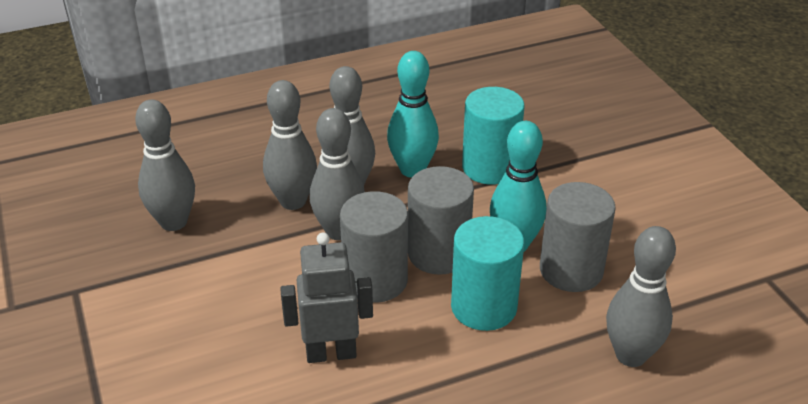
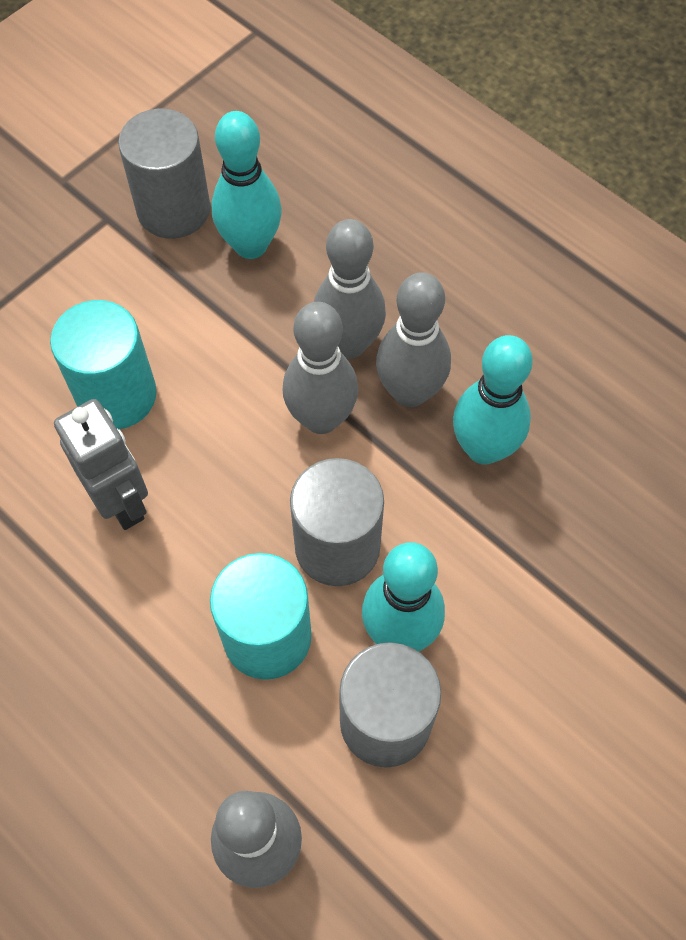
camera: 65 degrees right, 25 degrees up
(173, 222) = (251, 245): grey bowling pin -> turquoise bowling pin
(375, 280) = (256, 496): grey cylinder -> grey cylinder (173, 209)
(490, 167) = (544, 542): turquoise cylinder -> turquoise cylinder (116, 395)

